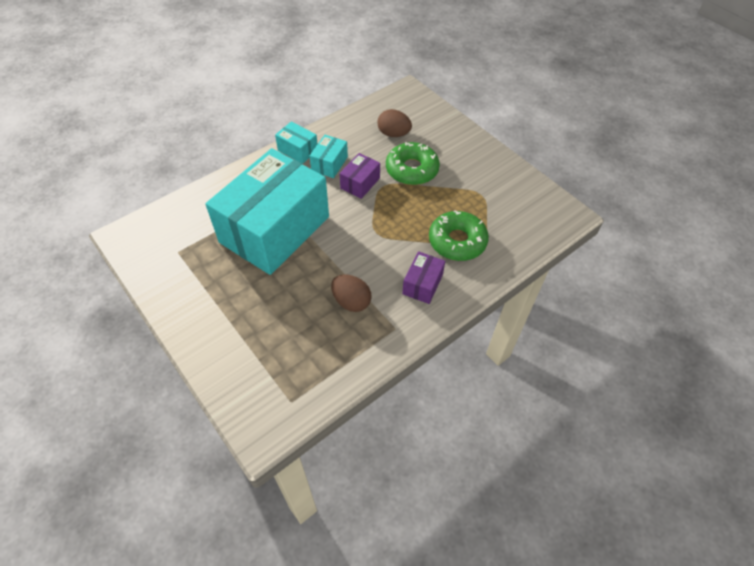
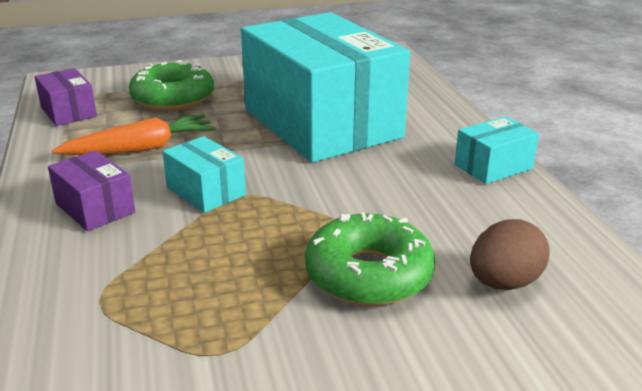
camera: 115 degrees right, 25 degrees down
(329, 164) = (440, 188): turquoise box -> turquoise box (206, 191)
(351, 301) = (140, 149): brown egg -> orange carrot
(360, 183) = (369, 206): purple box -> purple box (68, 112)
(457, 241) = (133, 270): green donut -> green donut (173, 98)

